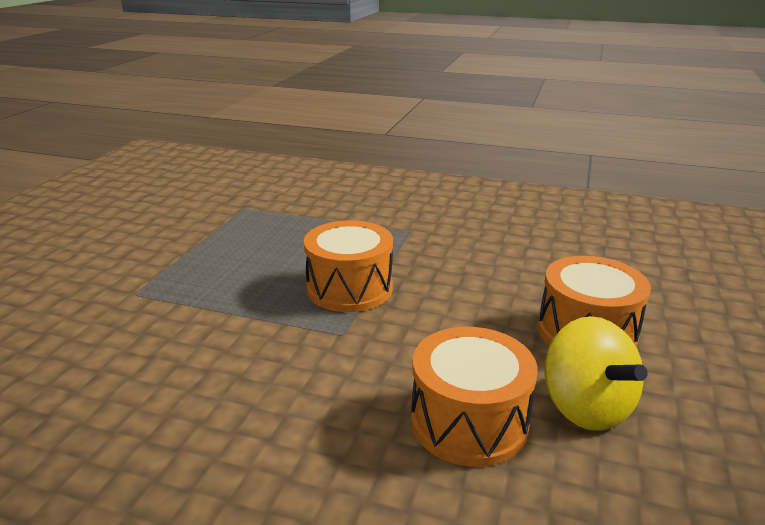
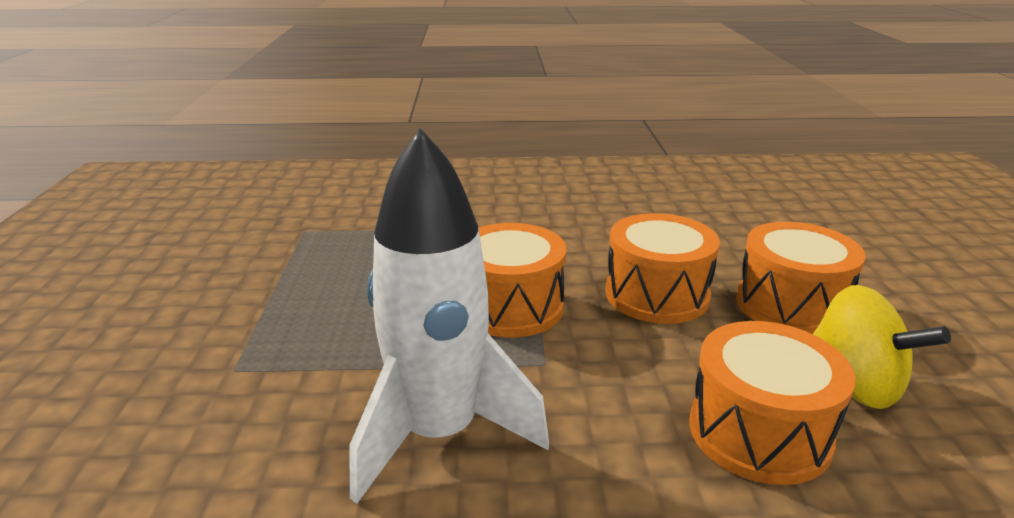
camera: 20 degrees left, 0 degrees up
(231, 364) = (439, 434): none -> white rocket
(474, 301) = (656, 294): none -> orange drum

